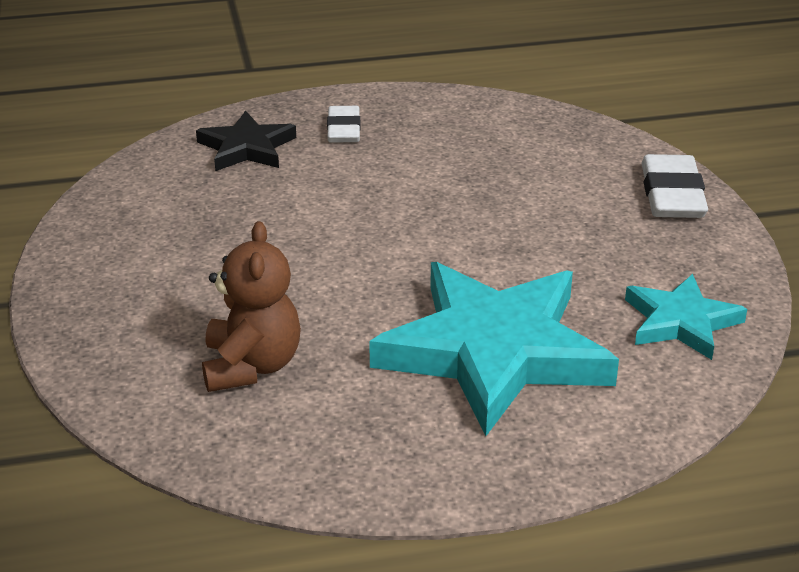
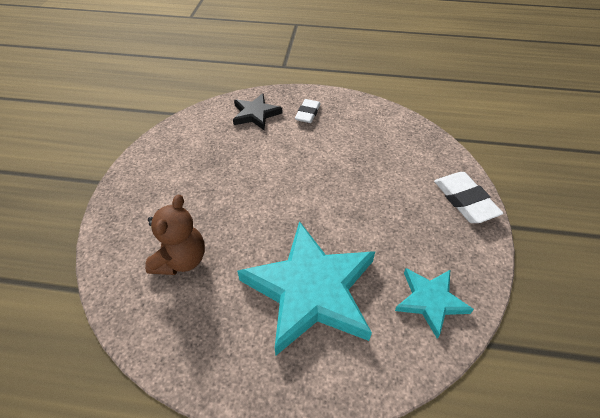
camera: 20 degrees right, 15 degrees up
(672, 194) = (464, 200): white eraser -> white eraser turned 45 degrees counterclockwise

